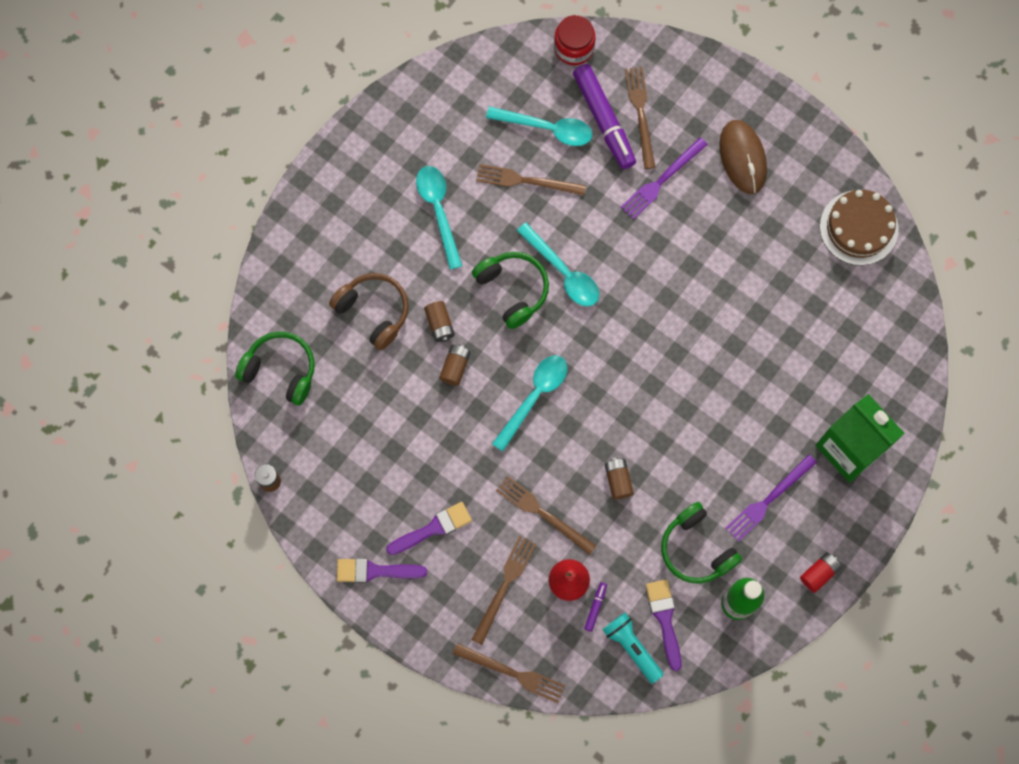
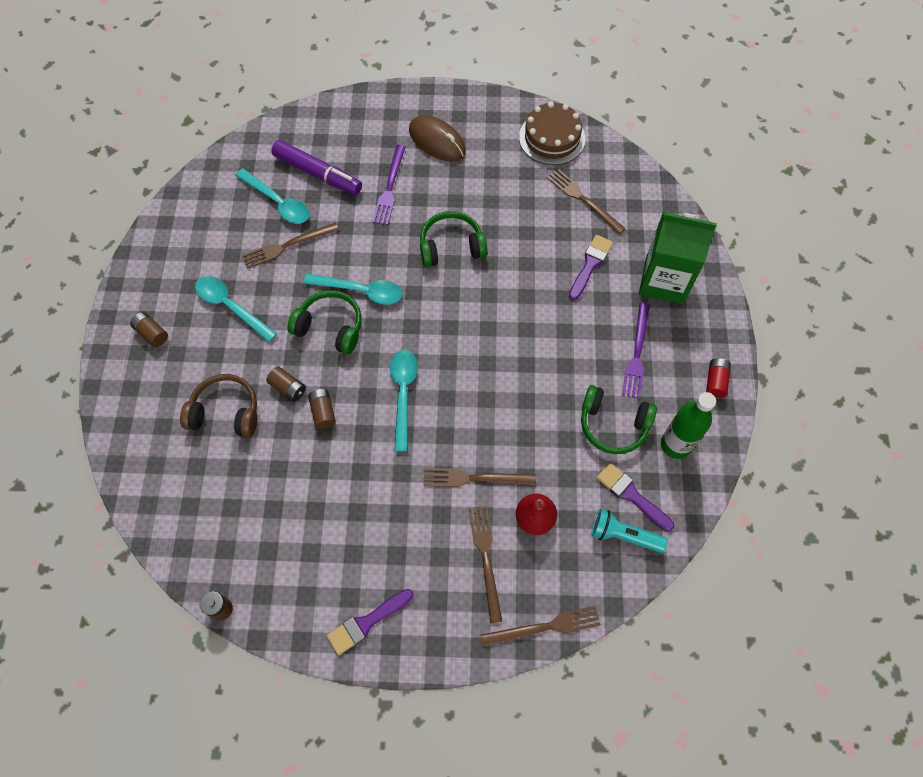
camera: 35 degrees left, 10 degrees down
(280, 370) = (173, 509): green headphones -> green headphones (451, 246)
(433, 528) = (392, 552): purple brush -> purple brush (590, 265)
(547, 128) = (278, 202): turquoise spoon -> turquoise spoon turned 60 degrees clockwise
(574, 47) = (261, 140): red jar -> none
(595, 607) = (571, 523): purple marker -> none
(618, 480) = (514, 413): brown battery -> brown battery (152, 333)
(640, 114) = (342, 154): brown fork -> brown fork (583, 200)

